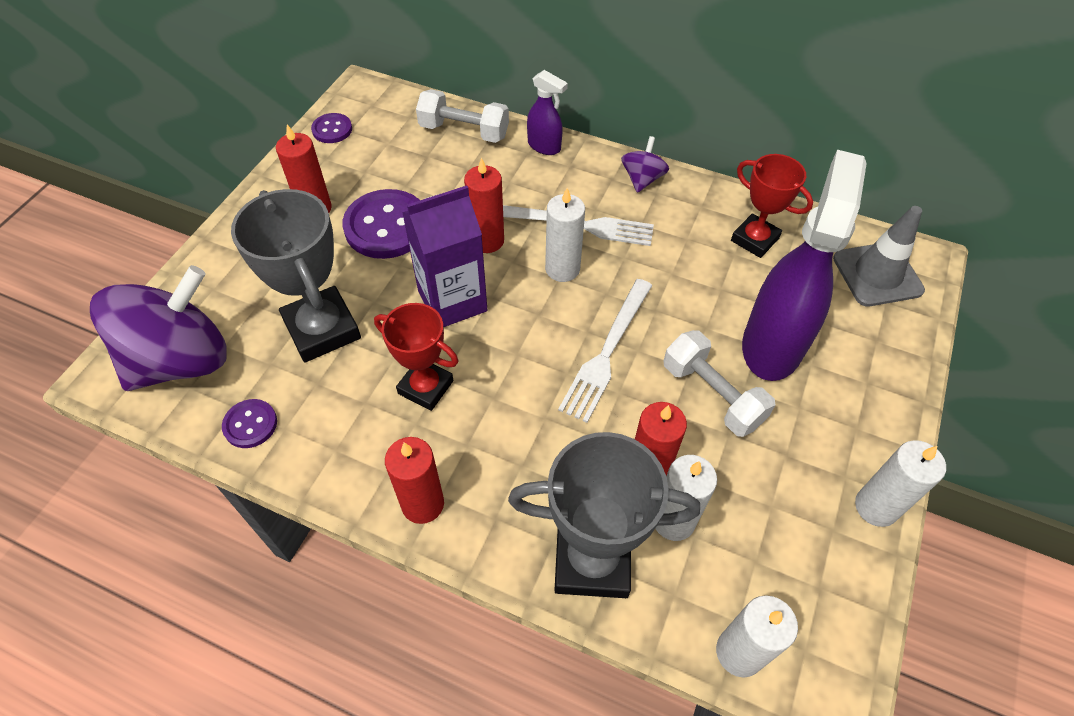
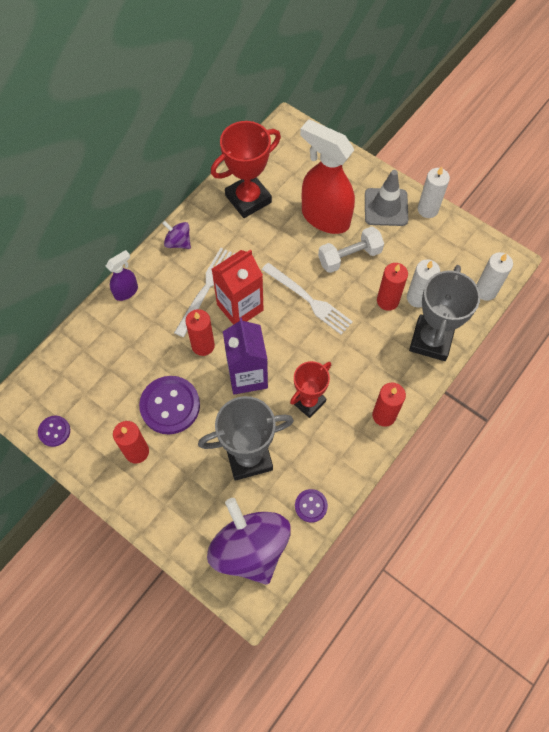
camera: 75 degrees left, 10 degrees up
(464, 131) = (91, 339): white dumbbell -> none
(562, 269) = (240, 307): white candle -> red carton
(754, 239) = (248, 199): red trophy -> red trophy, size x1.55
(772, 344) = (325, 217): purple spray bottle -> red spray bottle
(877, 274) = (291, 150): grey traffic cone -> grey traffic cone (386, 207)

